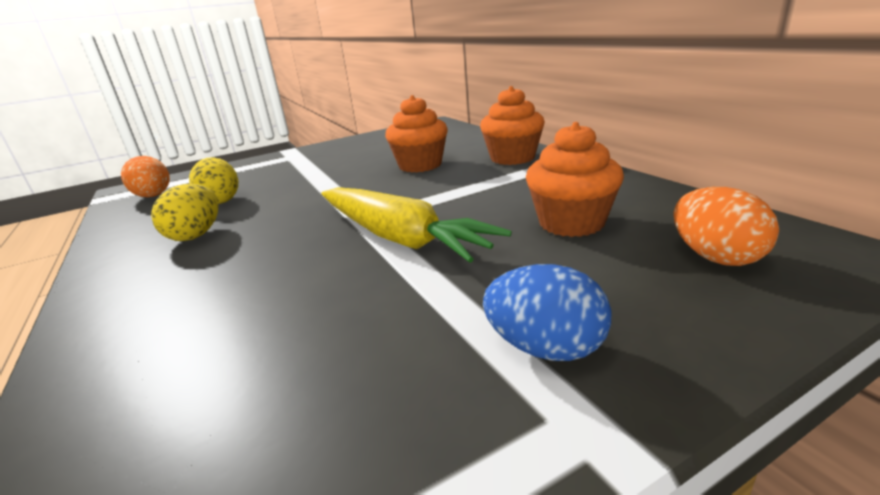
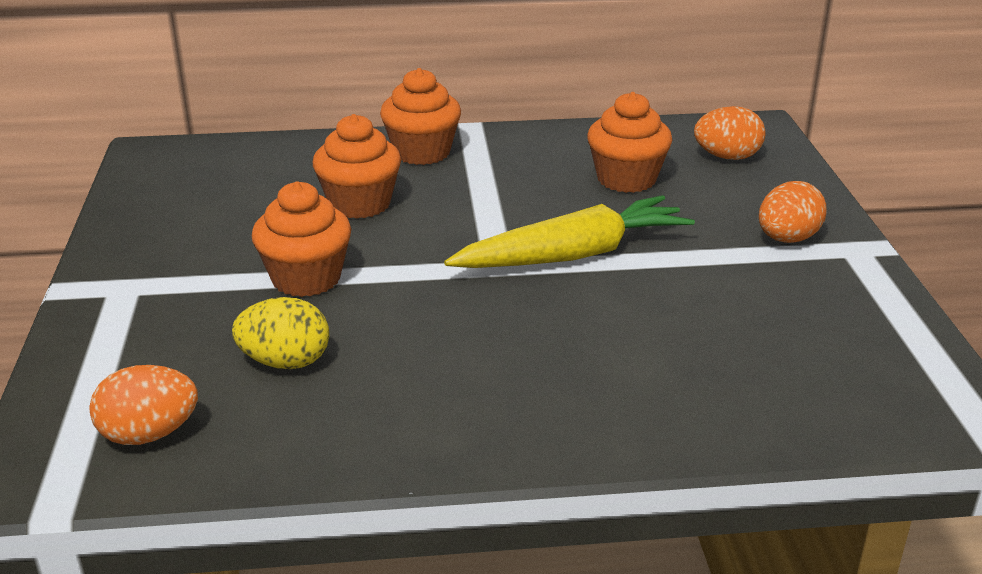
camera: 70 degrees left, 5 degrees up
(196, 235) = (413, 381): yellow egg -> none
(317, 180) = (306, 278): none -> orange cupcake
(546, 348) = (787, 239): blue egg -> orange egg

